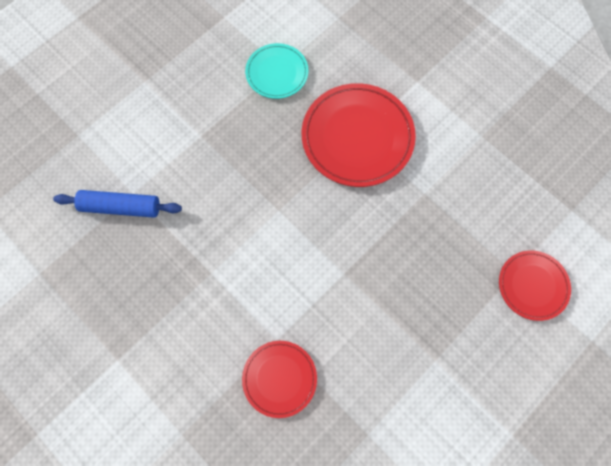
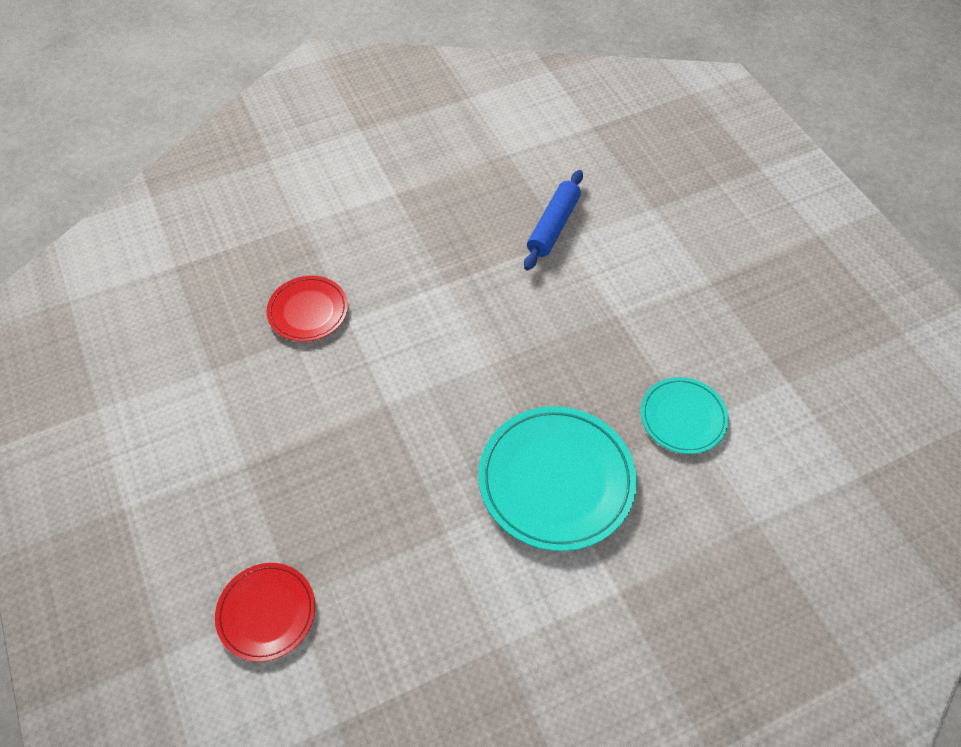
camera: 110 degrees right, 15 degrees down
(357, 137) = (556, 480): red plate -> turquoise plate

